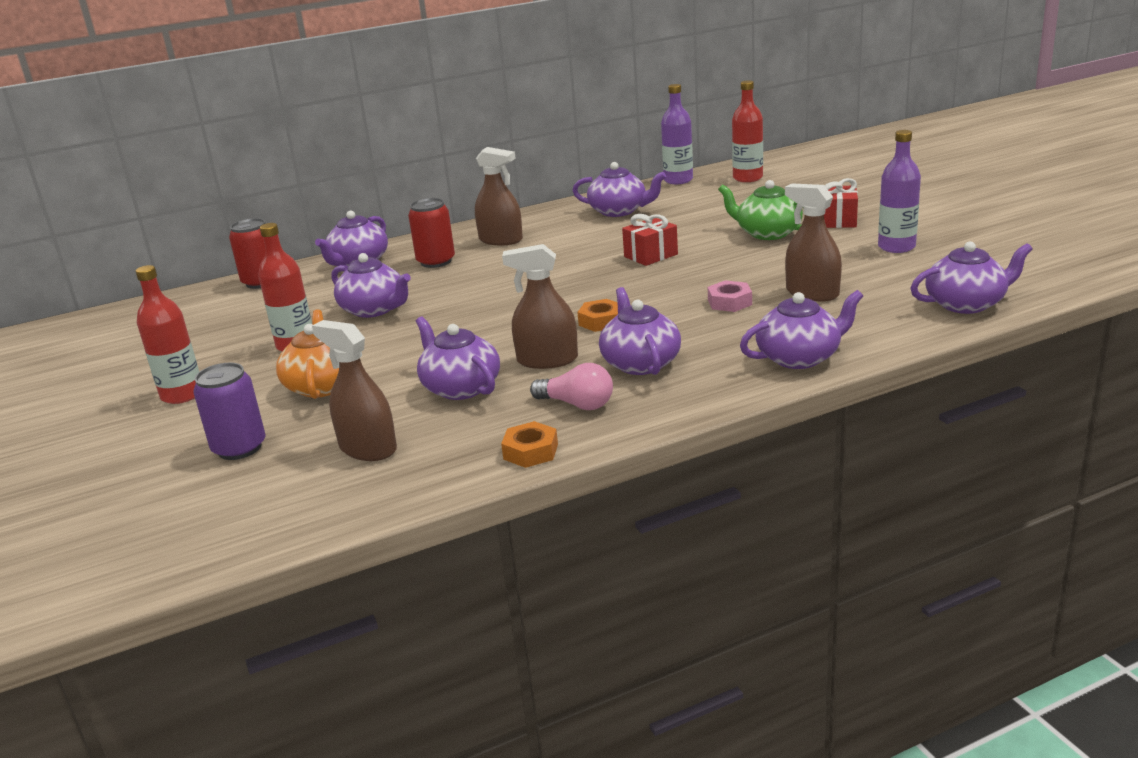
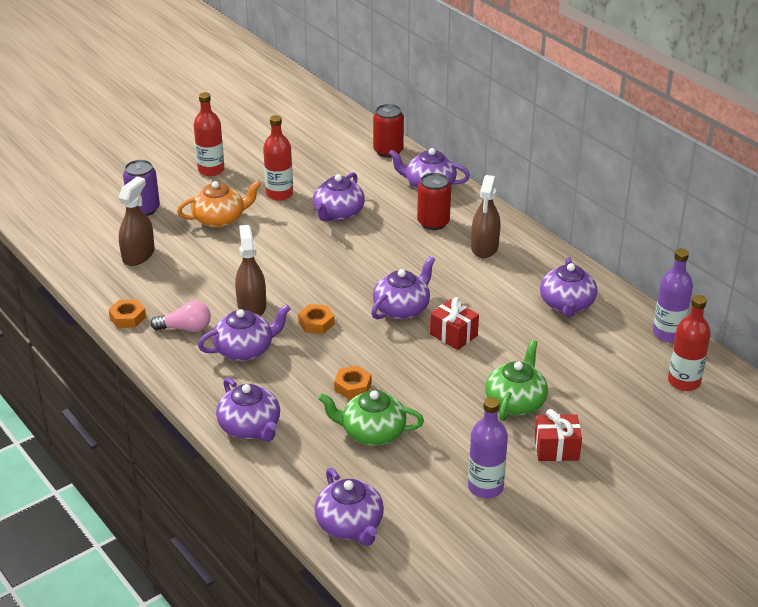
camera: 75 degrees right, 10 degrees up
(460, 388) = (213, 275): purple teapot -> purple teapot (402, 308)
(577, 404) = (186, 328): pink light bulb -> pink light bulb turned 105 degrees counterclockwise
(729, 302) = (353, 386): pink nut -> orange nut
(812, 293) = (372, 432): brown spray bottle -> green teapot

